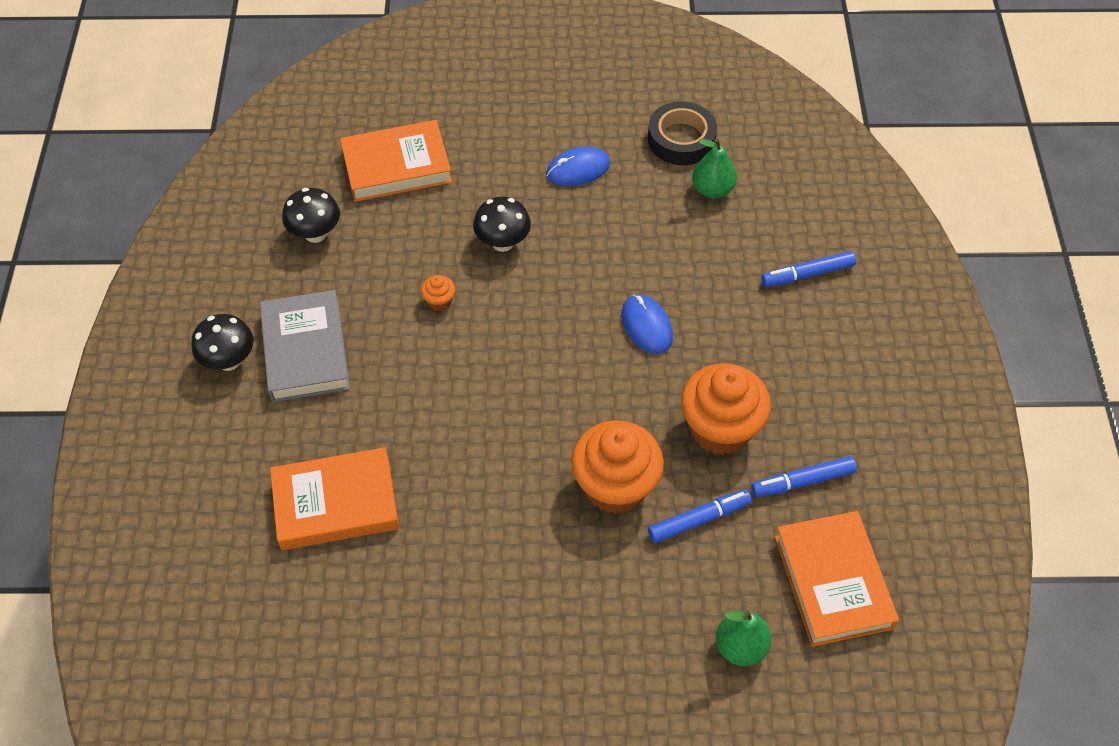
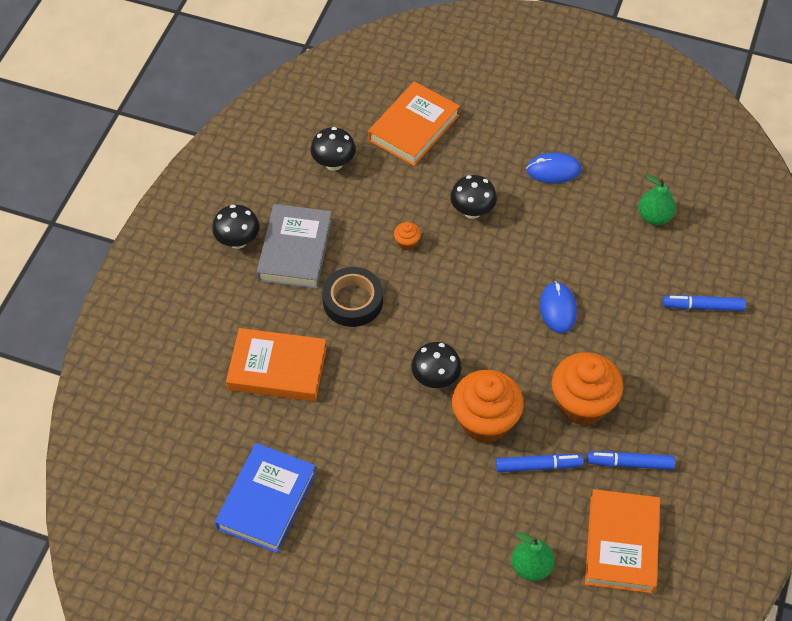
camera: 20 degrees right, 0 degrees up
(382, 676) = (266, 500): none -> blue book
(396, 166) = (413, 128): orange book -> orange book turned 60 degrees counterclockwise
(536, 454) = (435, 379): none -> black mushroom
(681, 139) = (646, 169): black tape -> black tape (352, 301)

